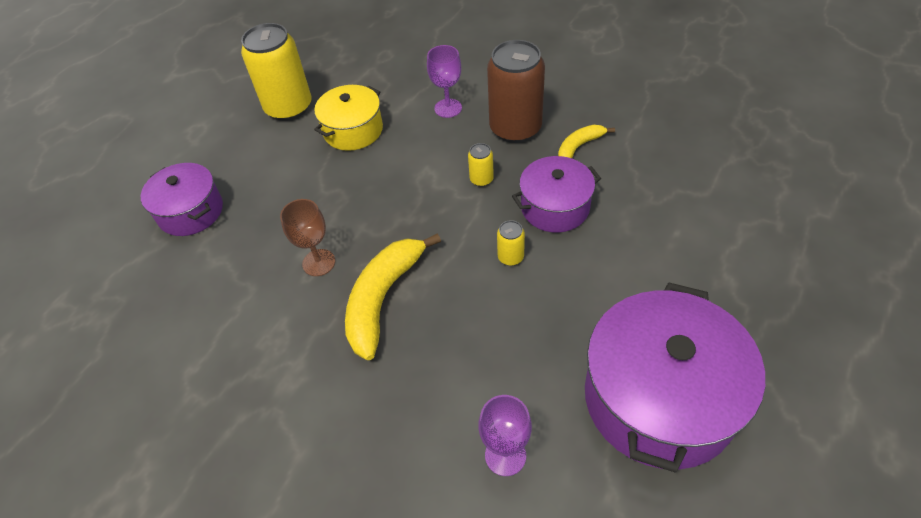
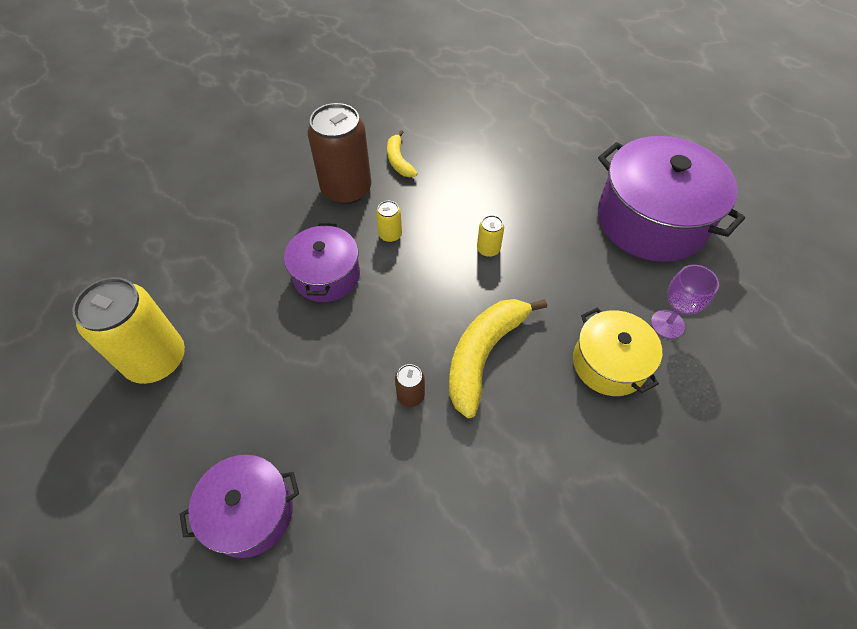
camera: 70 degrees left, 5 degrees up
(319, 262) = (410, 395): brown goblet -> brown can
(353, 130) = (247, 309): yellow pot -> yellow pot (609, 363)
(383, 298) = (483, 354): yellow banana -> yellow banana turned 75 degrees clockwise
(448, 108) = (280, 224): purple goblet -> none
(555, 207) = (453, 201): purple pot -> purple pot (326, 275)

